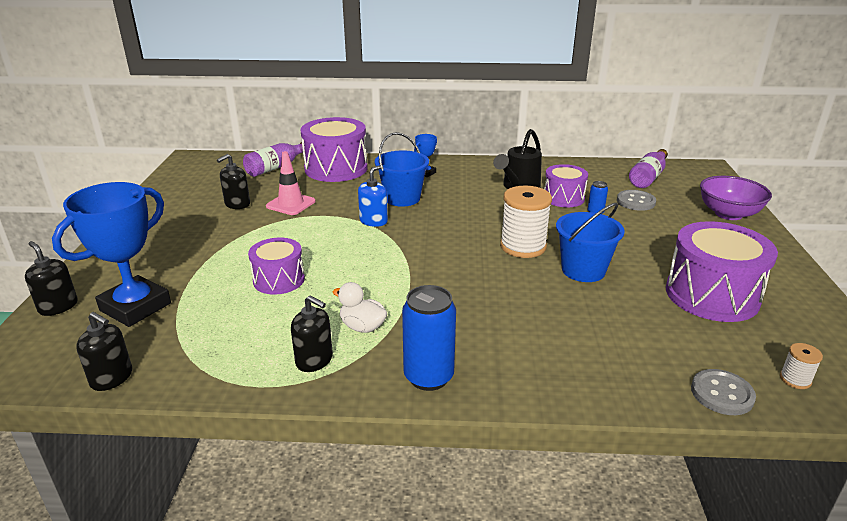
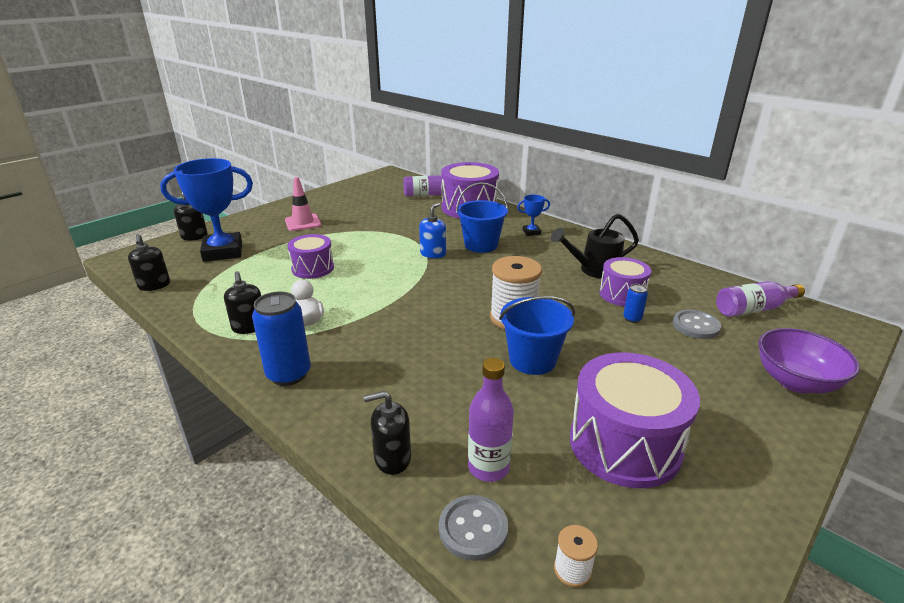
camera: 40 degrees right, 0 degrees up
(237, 204) = (368, 211): black soap dispenser -> black soap dispenser (392, 458)
(291, 204) = (399, 222): pink traffic cone -> pink traffic cone (303, 223)
(373, 221) = (433, 253): blue soap dispenser -> blue soap dispenser turned 45 degrees counterclockwise
(671, 354) = (488, 467): none -> purple bottle

